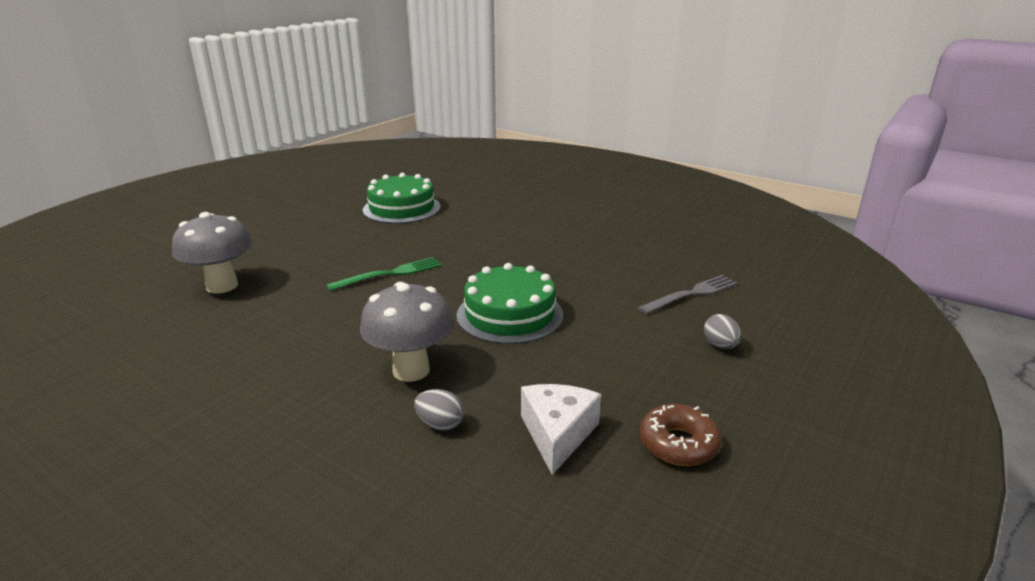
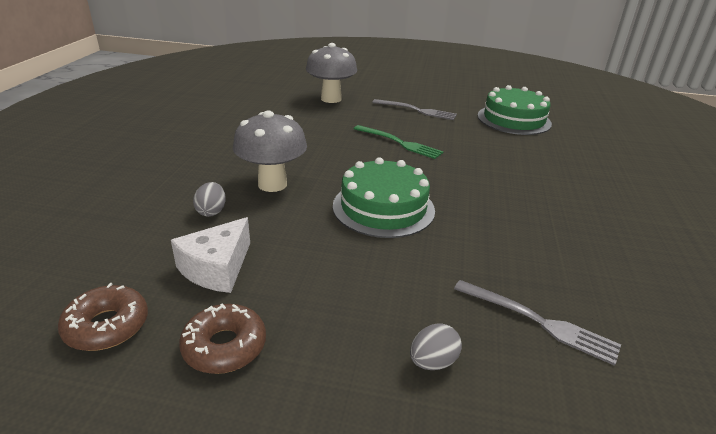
camera: 65 degrees right, 5 degrees up
(324, 245) = (417, 110): none -> grey fork
(557, 434) = (217, 268): white cheese -> white cheese turned 135 degrees clockwise
(625, 525) = (107, 326): none -> brown donut

